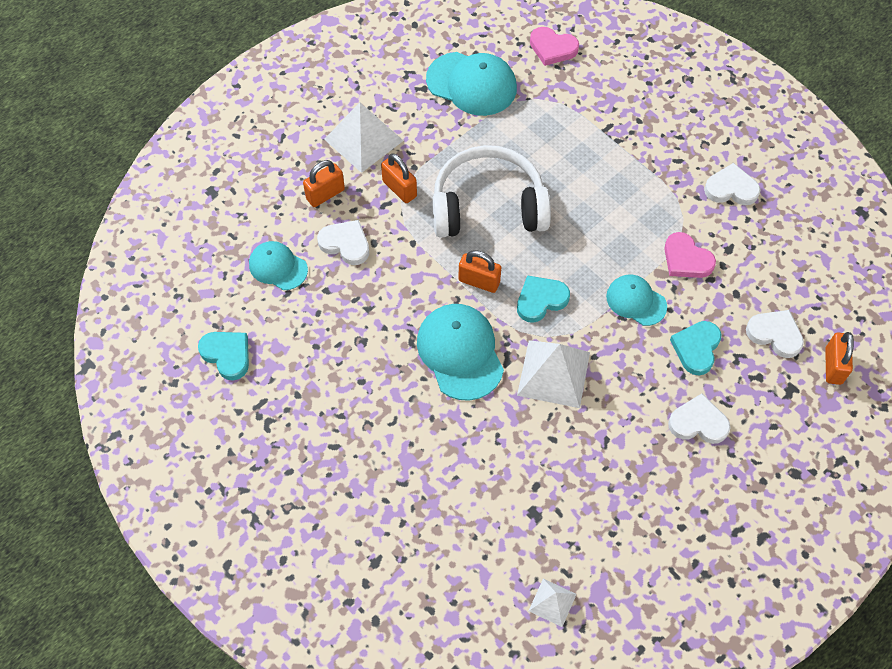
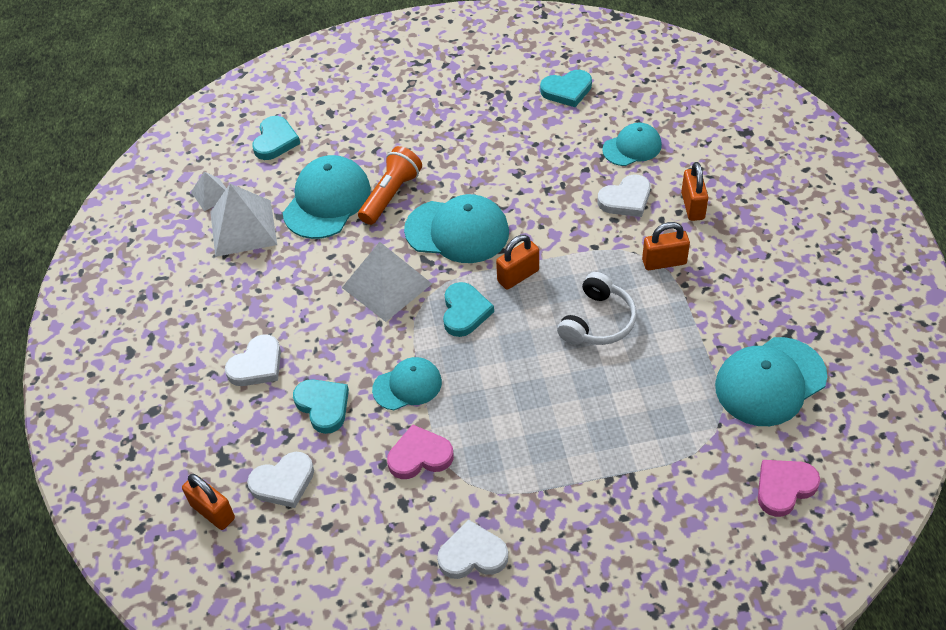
camera: 125 degrees right, 10 degrees down
(363, 140) = (744, 259): white pyramid -> white pyramid (243, 228)
(446, 590) = (275, 141): none -> turquoise heart
(451, 432) = (391, 195): none -> orange flashlight
(488, 206) = (598, 321): white headphones -> white headphones, size x0.59
(492, 485) = (327, 200): none -> turquoise cap
(731, 188) = (472, 554): white heart -> white heart turned 135 degrees counterclockwise

